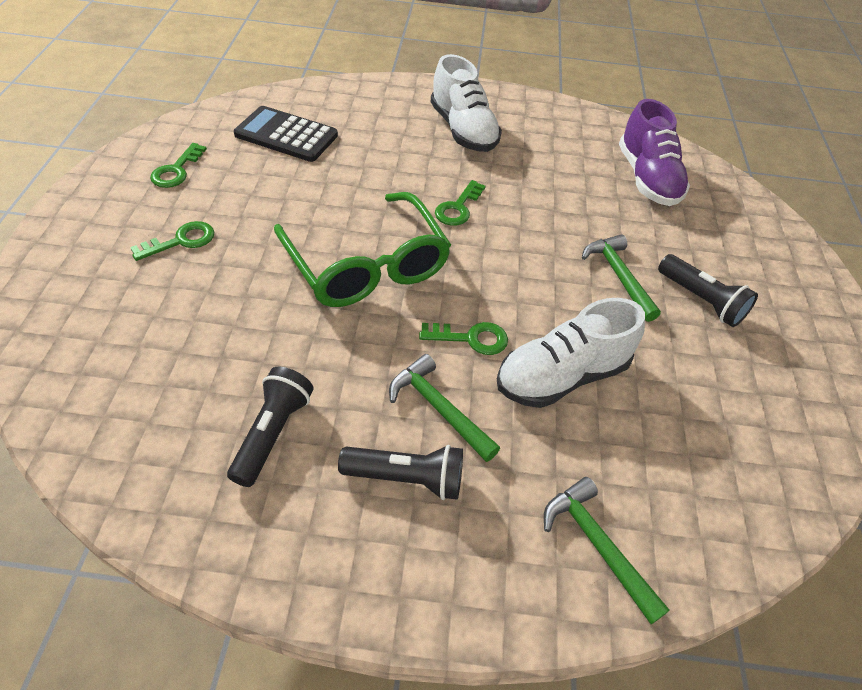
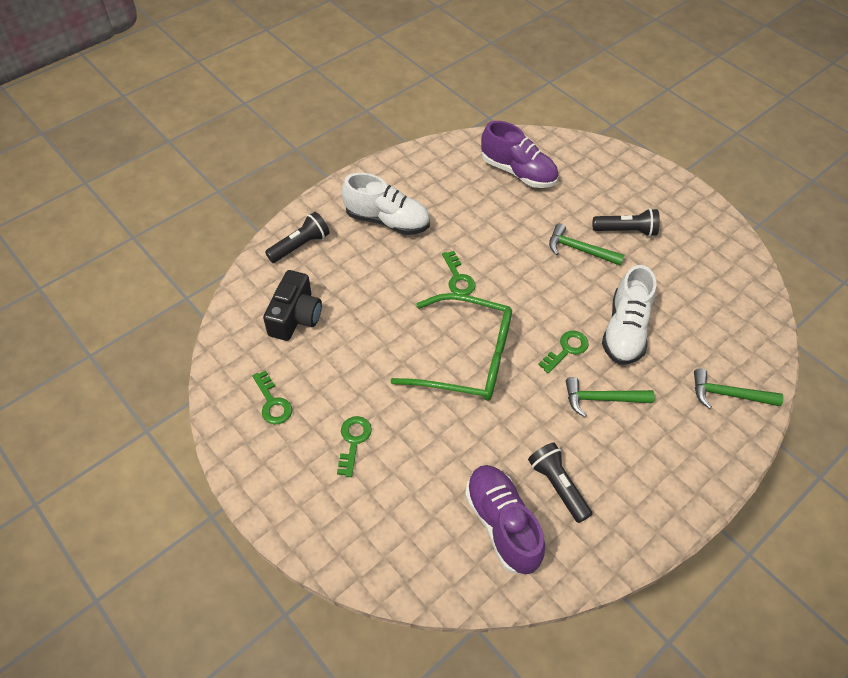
camera: 45 degrees left, 5 degrees up
(174, 410) = (501, 524): none -> purple shoe
(286, 135) = (295, 316): black calculator -> black camera
(406, 478) = (634, 444): black flashlight -> black flashlight (300, 245)

